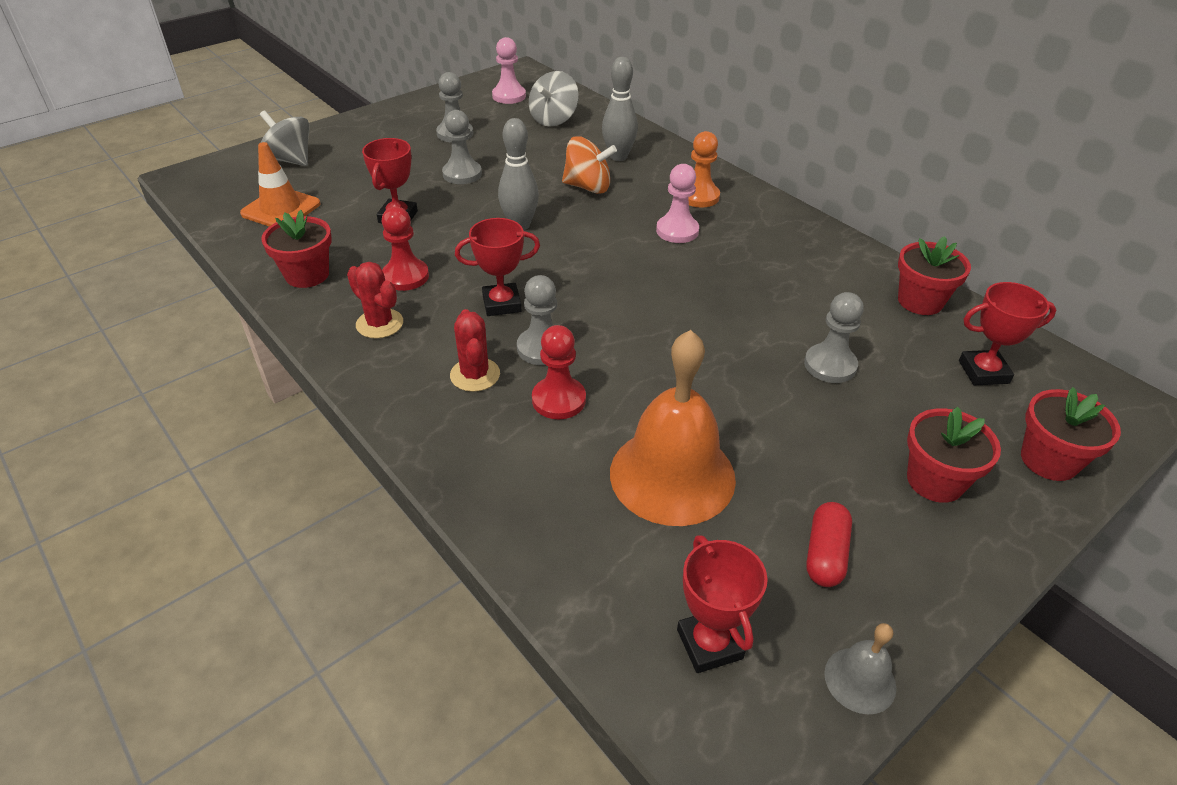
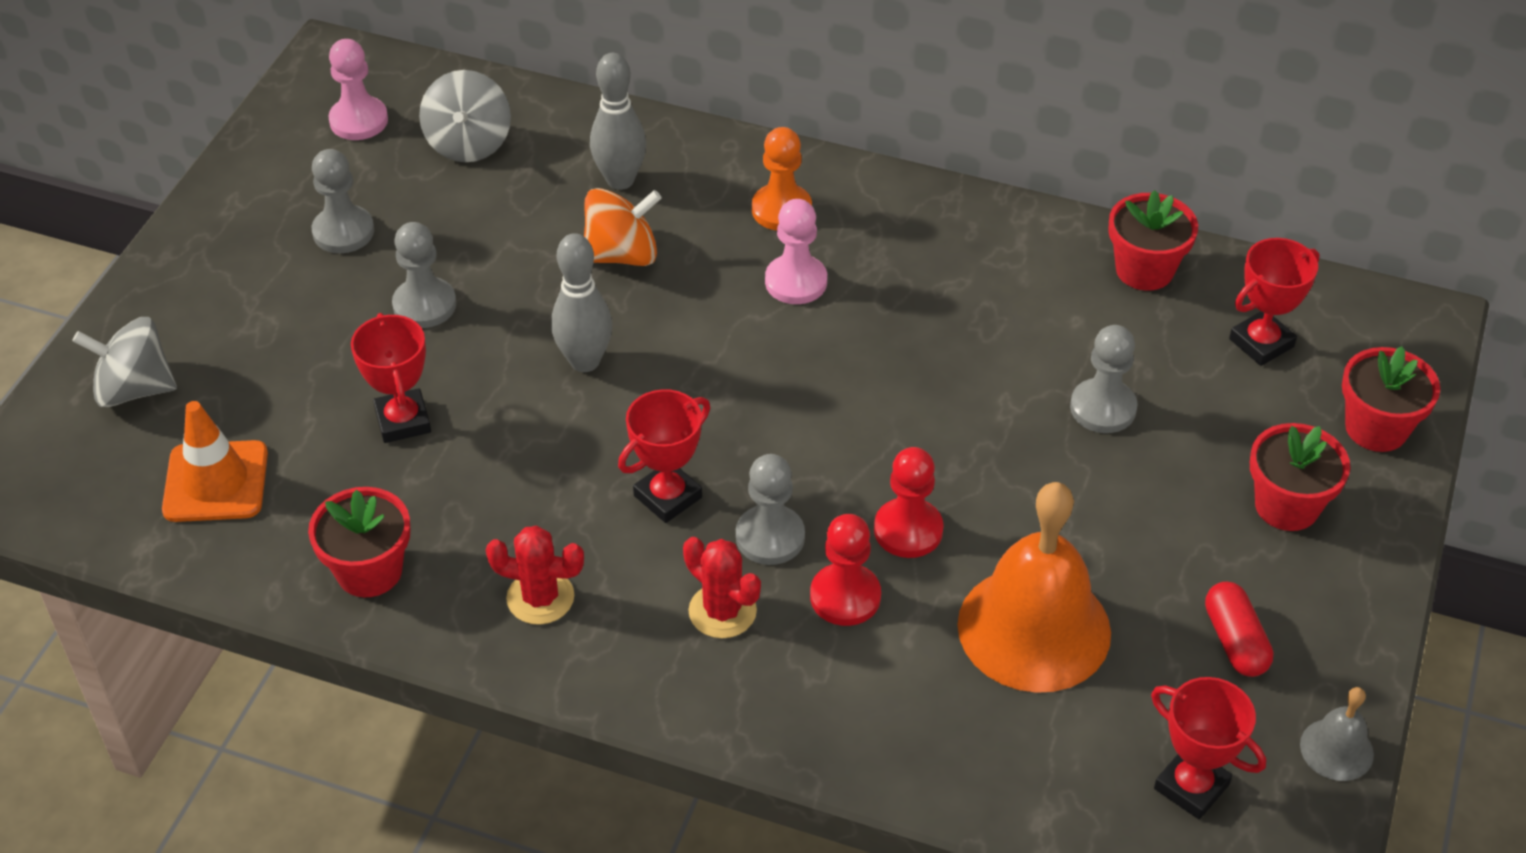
camera: 30 degrees left, 5 degrees up
(405, 276) = (506, 512): red pawn -> red pawn (908, 530)

